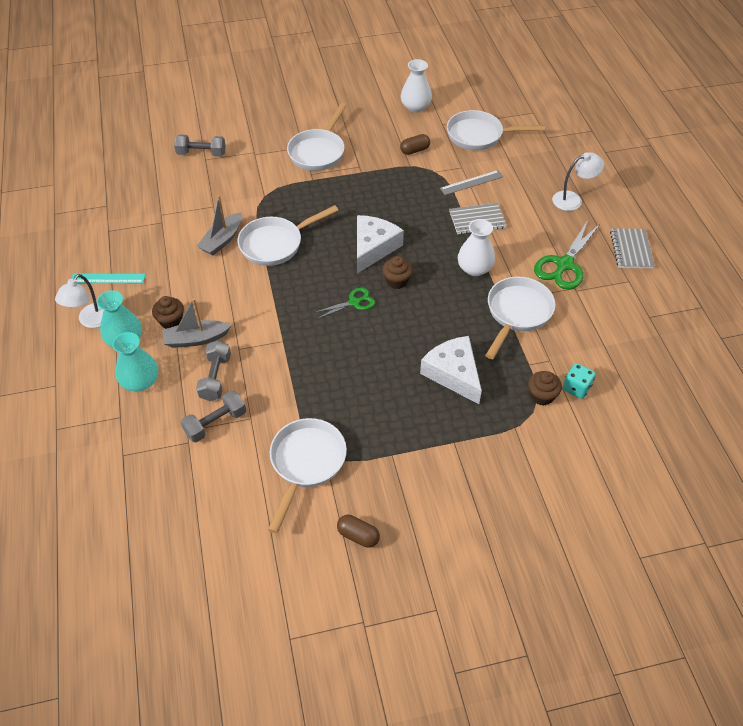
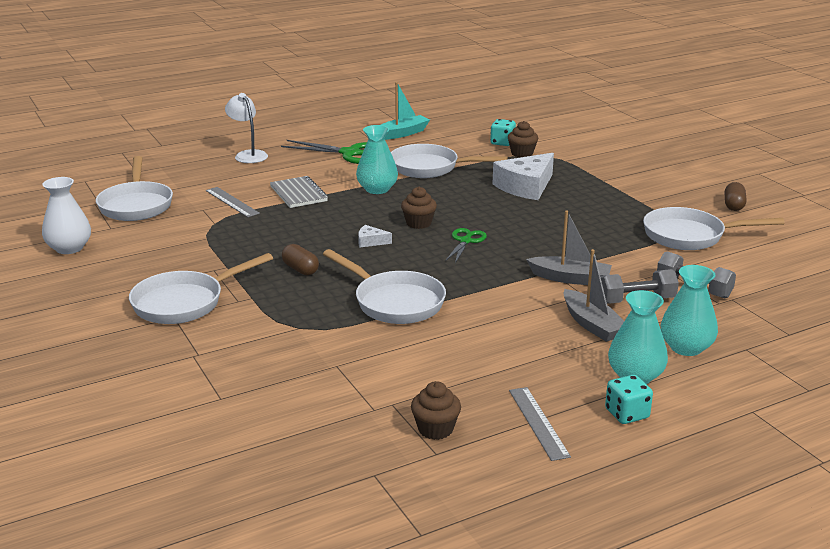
camera: 105 degrees left, 25 degrees down
(91, 321) = (626, 414): white lamp -> turquoise dice
(108, 278) = (538, 422): turquoise ruler -> grey ruler
(171, 321) = (577, 349): brown cupcake -> brown cupcake (435, 429)
(201, 153) = (205, 405): grey dumbbell -> none
(222, 240) = (406, 342): grey boat -> grey boat (570, 278)
(318, 152) = (184, 303): white pan -> white pan turned 135 degrees clockwise
(354, 302) = (466, 241): green scissors -> green scissors turned 60 degrees clockwise
(373, 247) = (371, 242): white cheese -> white cheese, size x0.44
(414, 150) = (172, 238): brown capsule -> brown capsule (300, 269)
(474, 268) = (377, 189): white vase -> turquoise vase
(615, 311) = (402, 133): none -> turquoise boat
(631, 250) = (316, 131): grey notebook -> none

